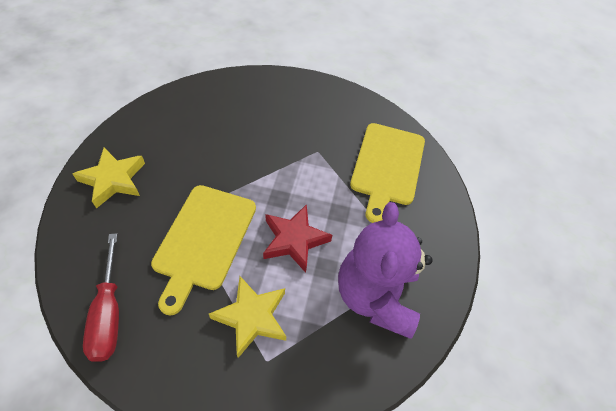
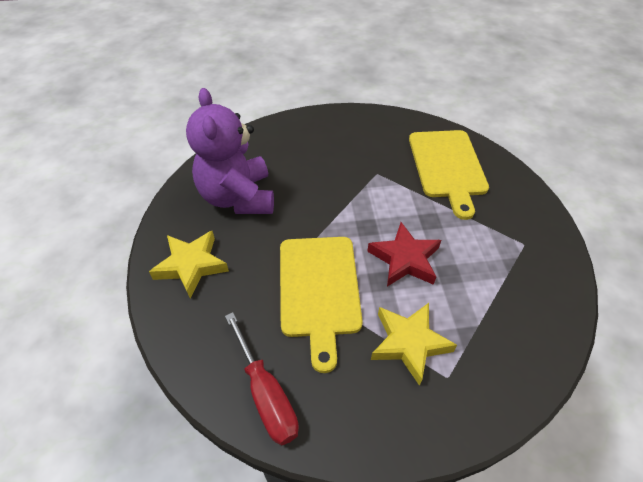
camera: 15 degrees left, 5 degrees down
(375, 296) = (507, 282): purple teddy bear -> purple teddy bear (238, 197)

